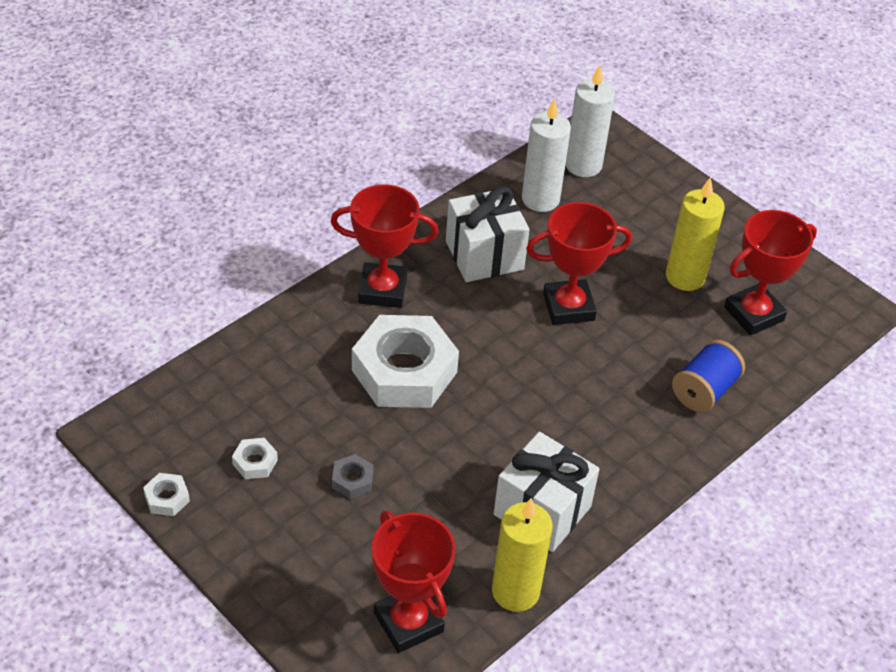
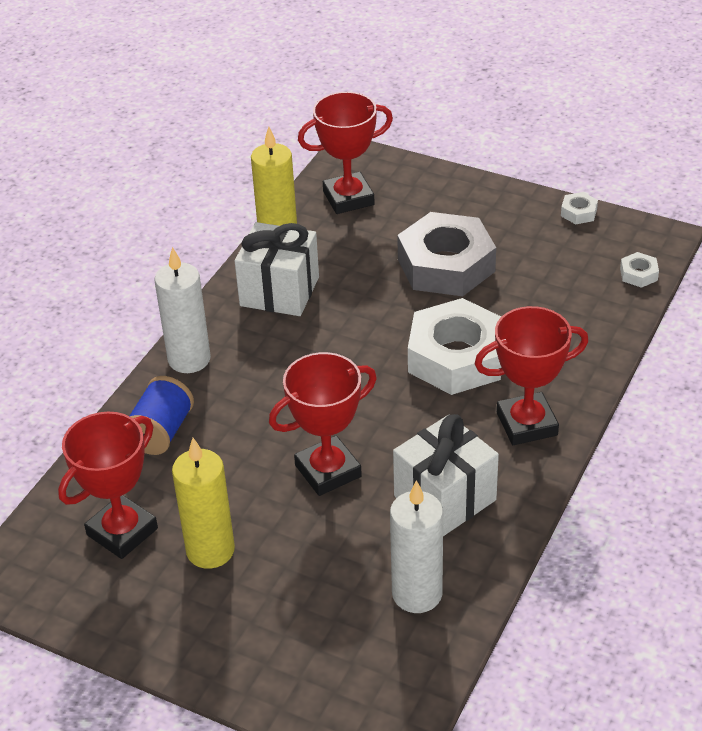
camera: 165 degrees right, 5 degrees down
(255, 462) = (532, 253): white nut -> white nut (638, 274)
(352, 480) = (446, 265): grey nut -> grey nut, size x2.49
(408, 622) = (348, 198): red trophy -> red trophy turned 60 degrees counterclockwise
(583, 165) = (386, 666): white candle -> white candle (189, 359)

